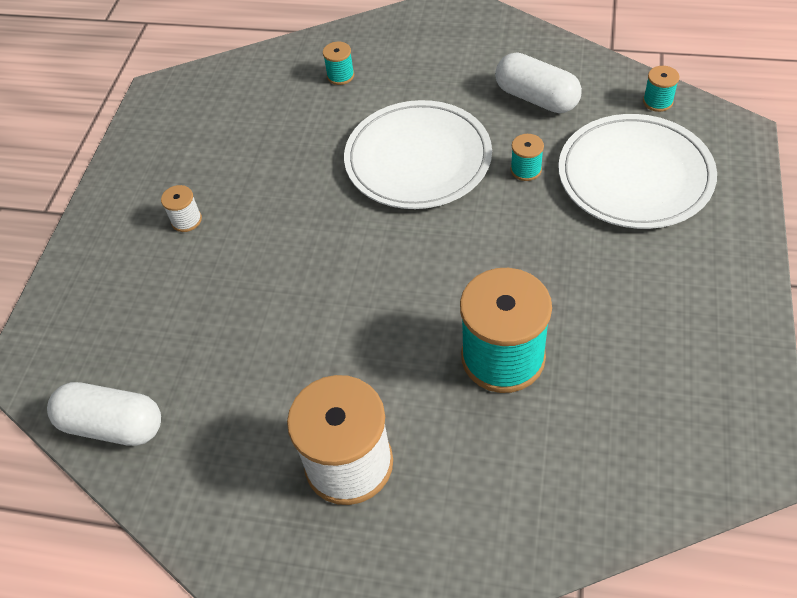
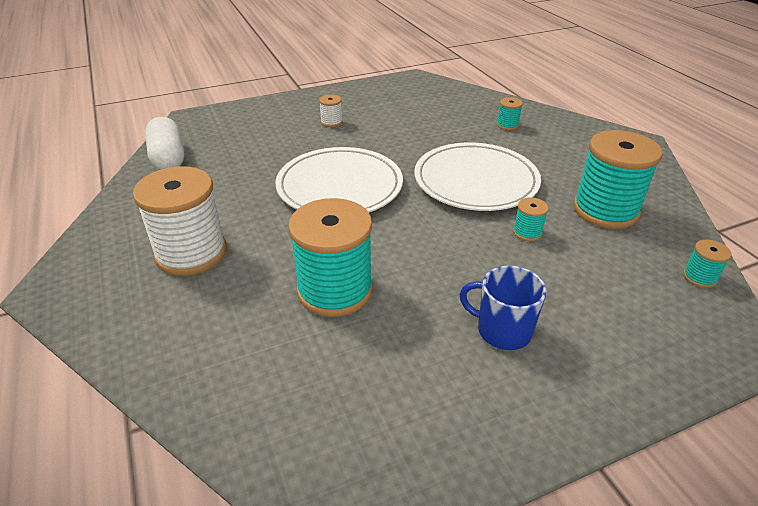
camera: 50 degrees right, 15 degrees down
(536, 98) = (605, 210): white capsule -> turquoise spool
(635, 175) = (597, 295): white plate -> white plate (339, 186)
(635, 261) = (502, 331): none -> blue mug

